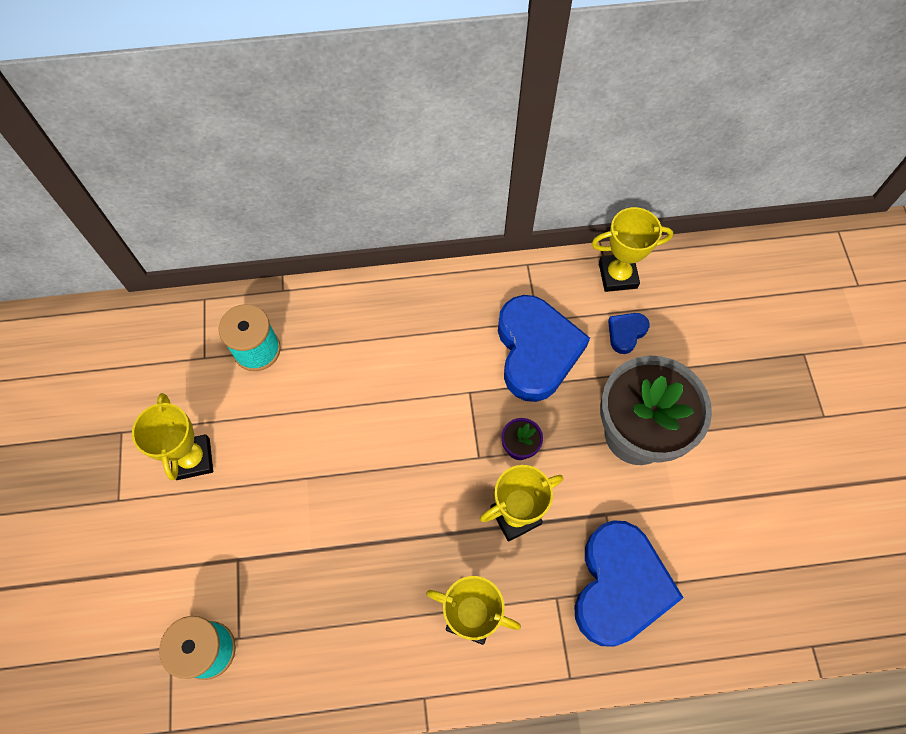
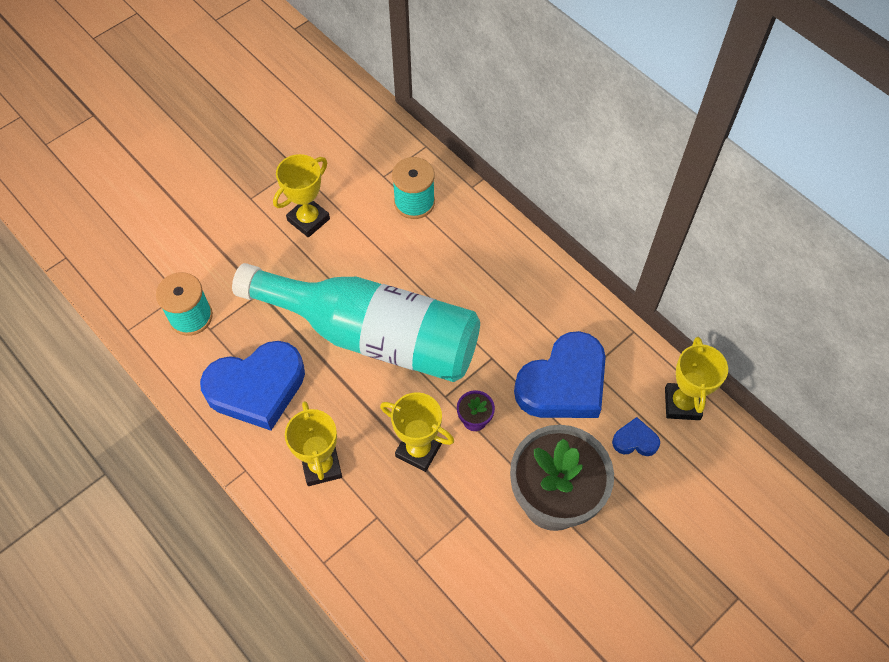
camera: 55 degrees right, 5 degrees down
(369, 480) = (373, 335): none -> turquoise bottle
(617, 275) = (682, 404): yellow trophy -> yellow trophy turned 45 degrees clockwise
(619, 586) = (417, 558): blue heart -> blue heart (257, 388)

